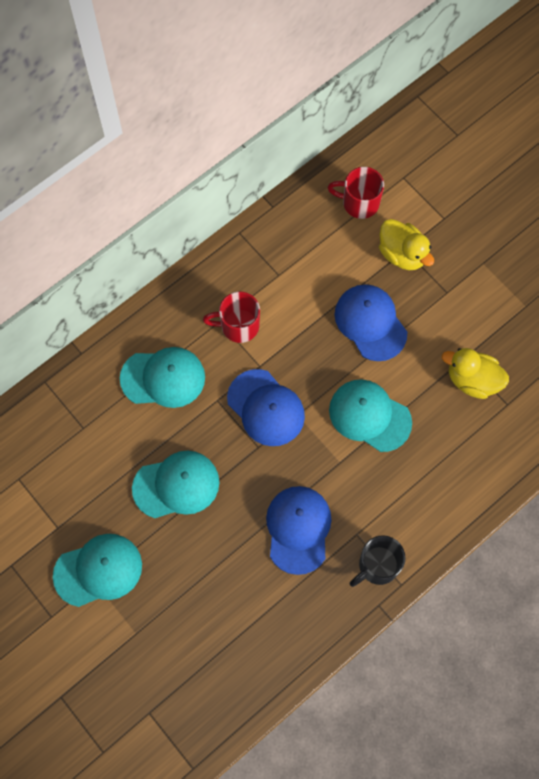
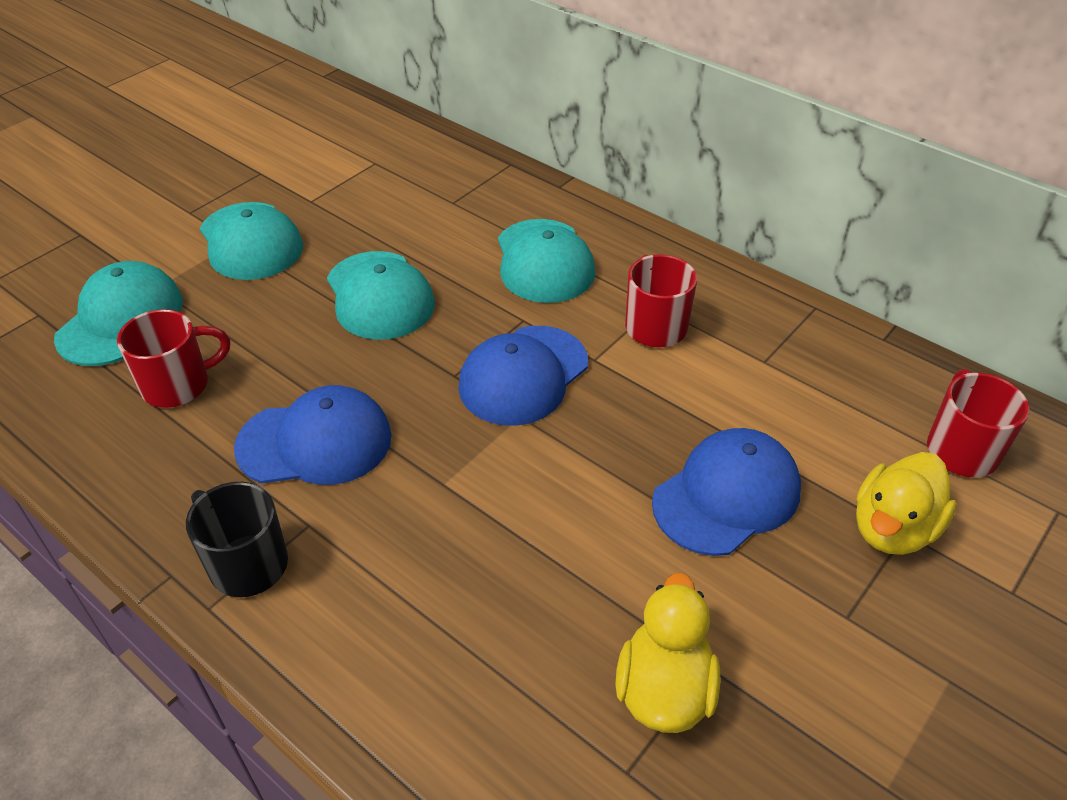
camera: 80 degrees right, 25 degrees down
(236, 611) = (178, 385): none -> red mug
(369, 416) = (541, 516): turquoise cap -> turquoise cap (121, 319)

